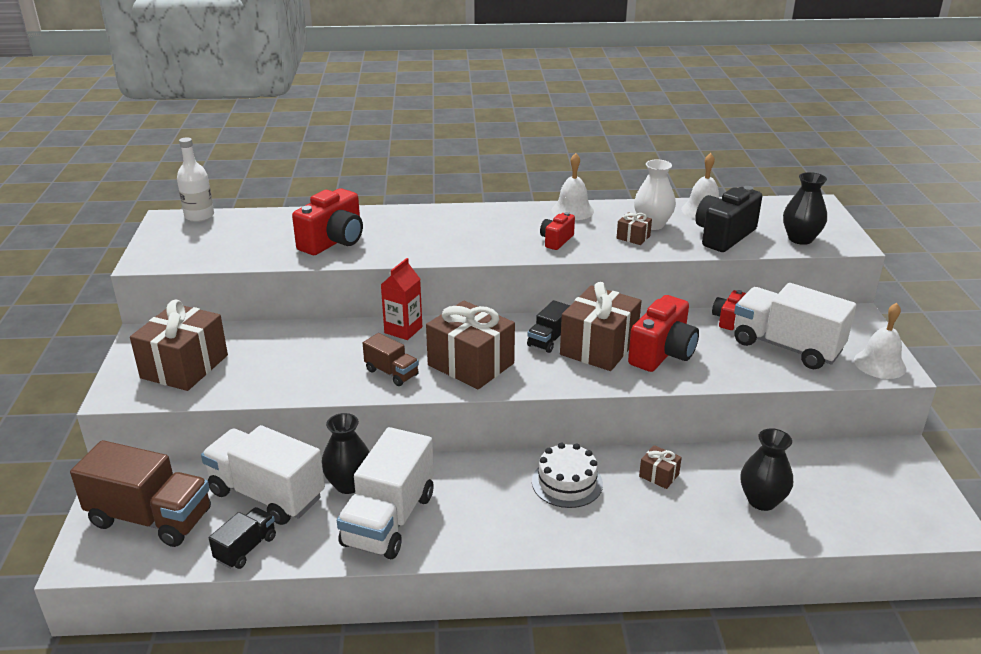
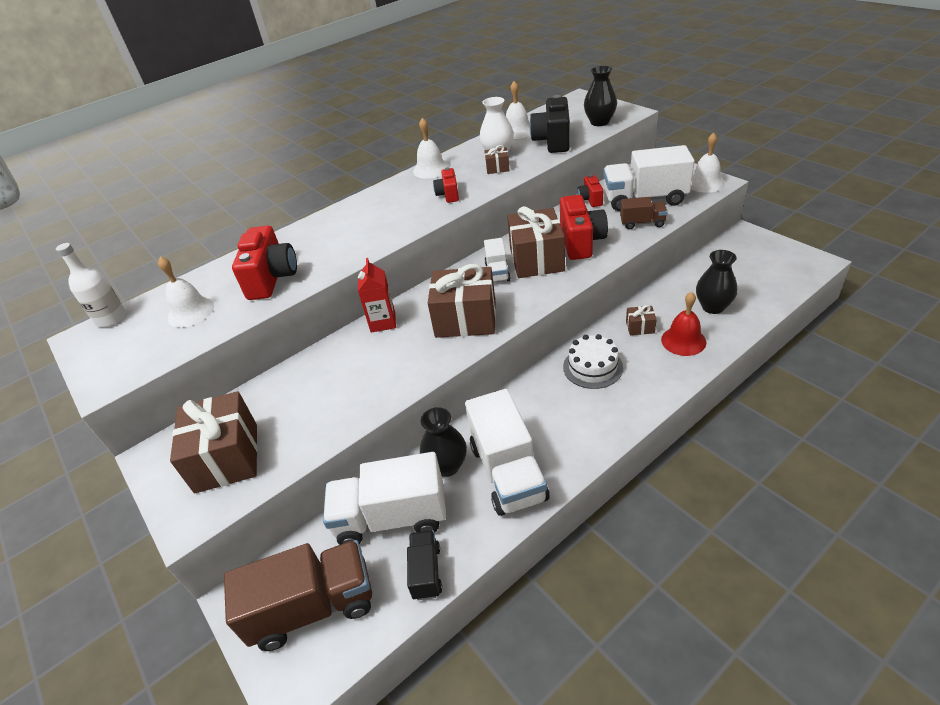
camera: 30 degrees left, 10 degrees up
(252, 238) = (191, 312): none -> white bell
(392, 373) = (415, 359): brown truck -> brown truck (642, 223)
(549, 340) = (497, 272): black truck -> white truck
(686, 512) = (683, 341): none -> red bell

